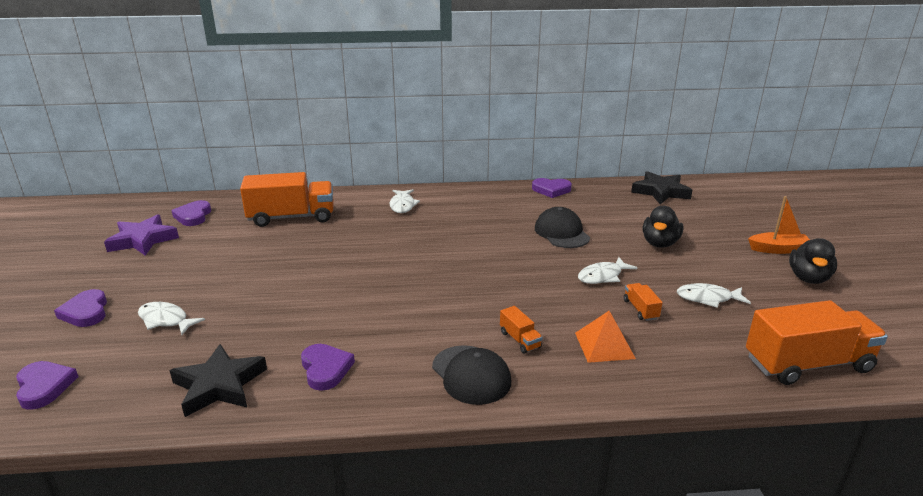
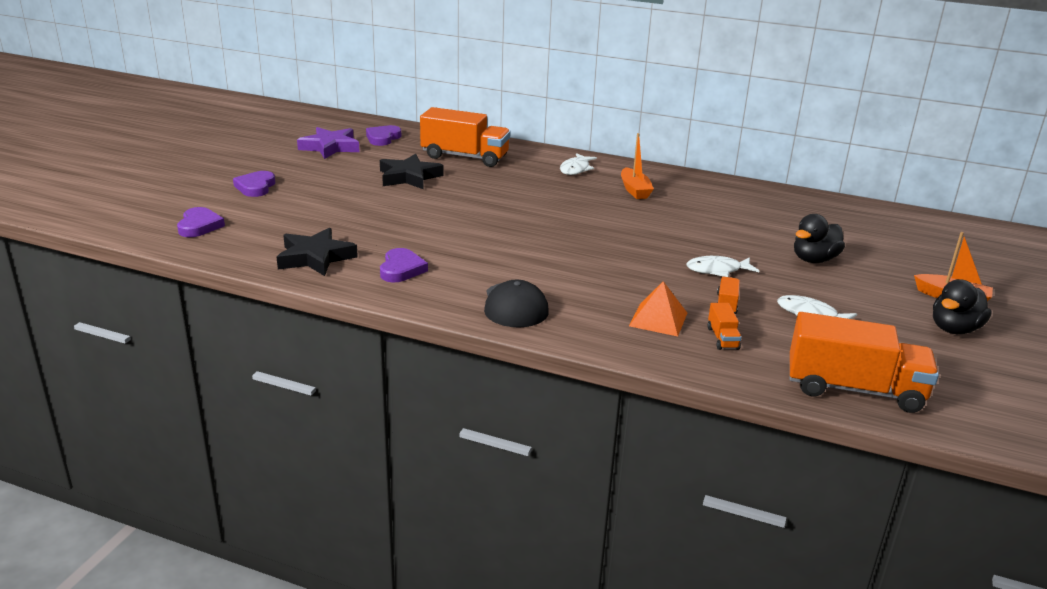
camera: 25 degrees right, 0 degrees up
(165, 320) = (308, 206): white fish -> none
(469, 214) = (634, 190): none -> orange boat
(520, 340) = (583, 294): orange truck -> orange truck (722, 338)
(551, 190) = (745, 188): purple heart -> none
(561, 232) = (715, 226): black cap -> none
(660, 192) = (873, 217): black star -> black star (409, 177)

